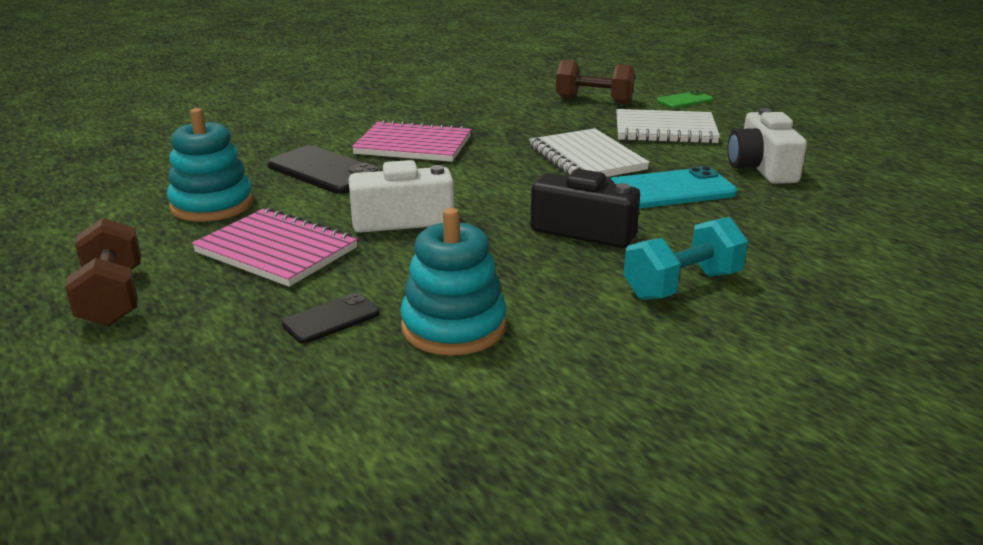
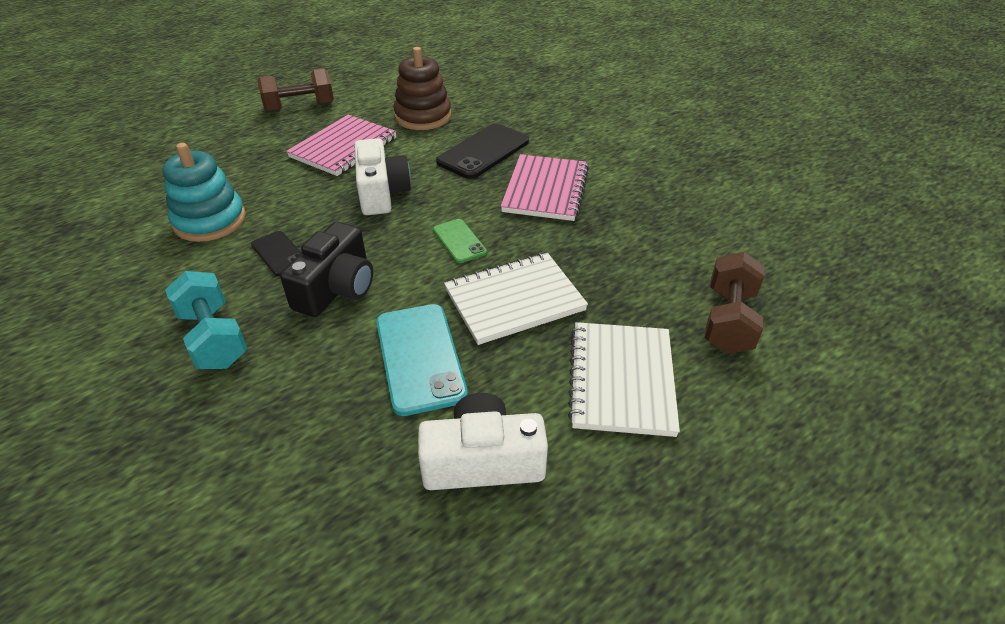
camera: 90 degrees right, 15 degrees up
(212, 205) = (423, 116): turquoise stacking toy -> brown stacking toy
(331, 319) = (243, 175): black phone -> black phone (279, 254)
(685, 100) = (766, 422): green phone -> green phone (459, 241)

